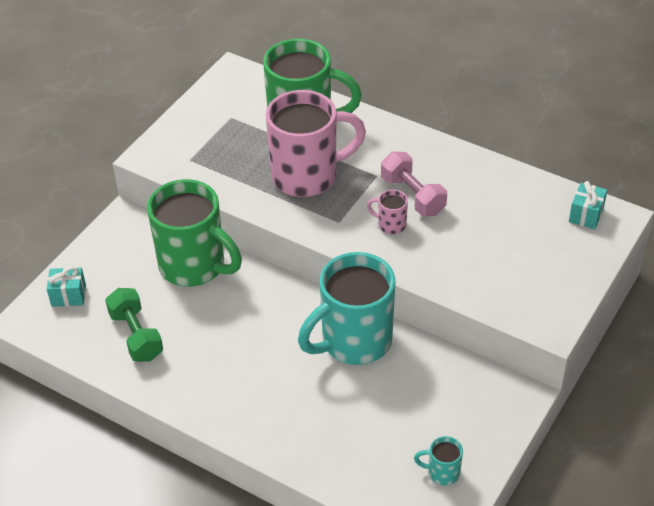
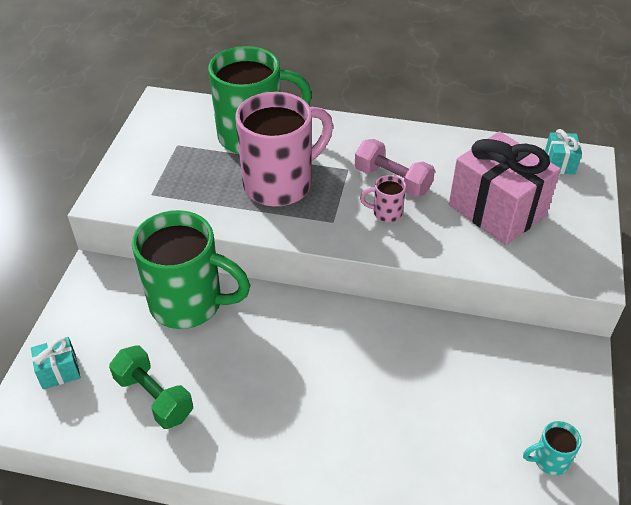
camera: 20 degrees left, 0 degrees up
(354, 341) = (389, 341): turquoise mug -> none
(496, 246) = (497, 210): none -> pink gift

